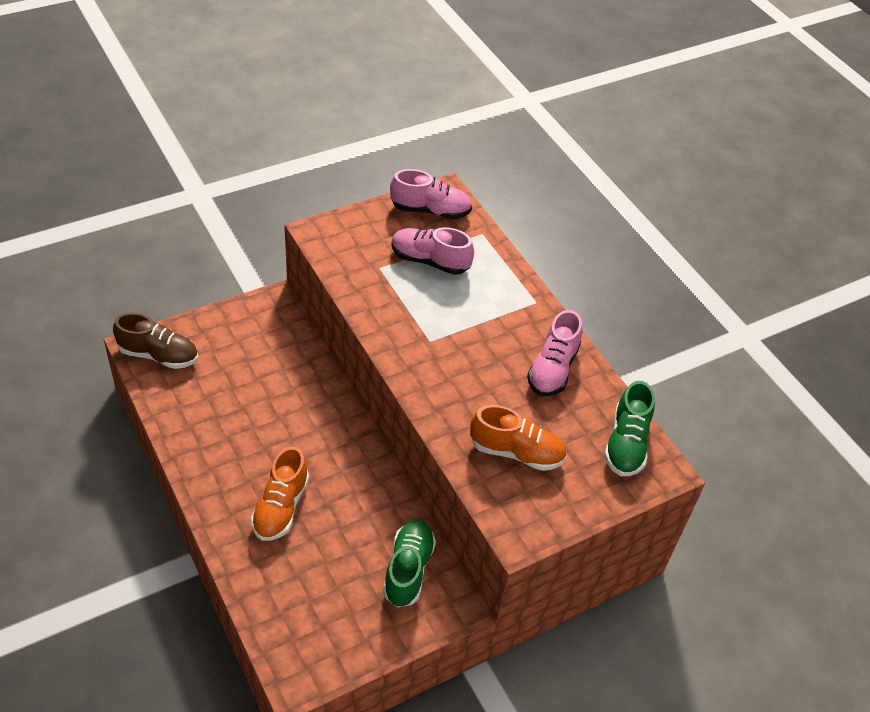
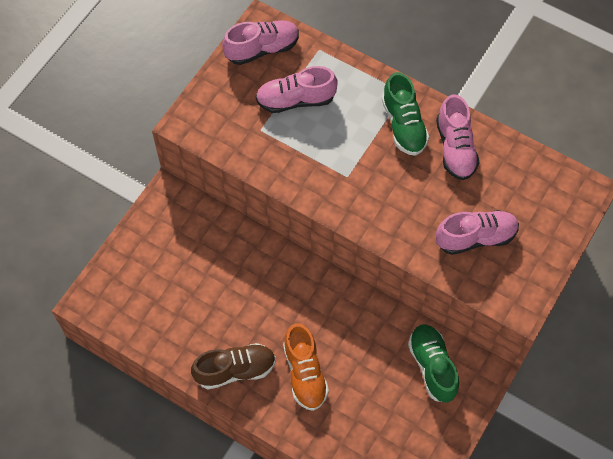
camera: 25 degrees left, 15 degrees up
(159, 355) = (110, 299): brown shoe -> brown shoe (235, 370)
(516, 452) = (475, 237): orange shoe -> pink shoe
(626, 444) = (548, 183): green shoe -> green shoe (403, 125)

